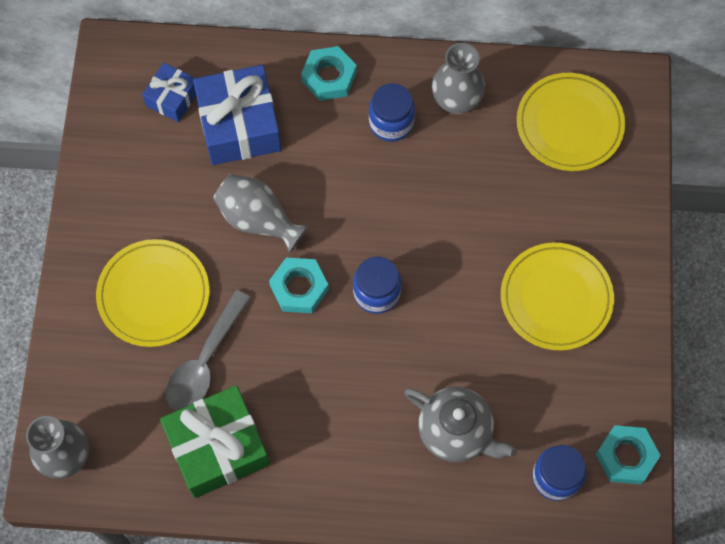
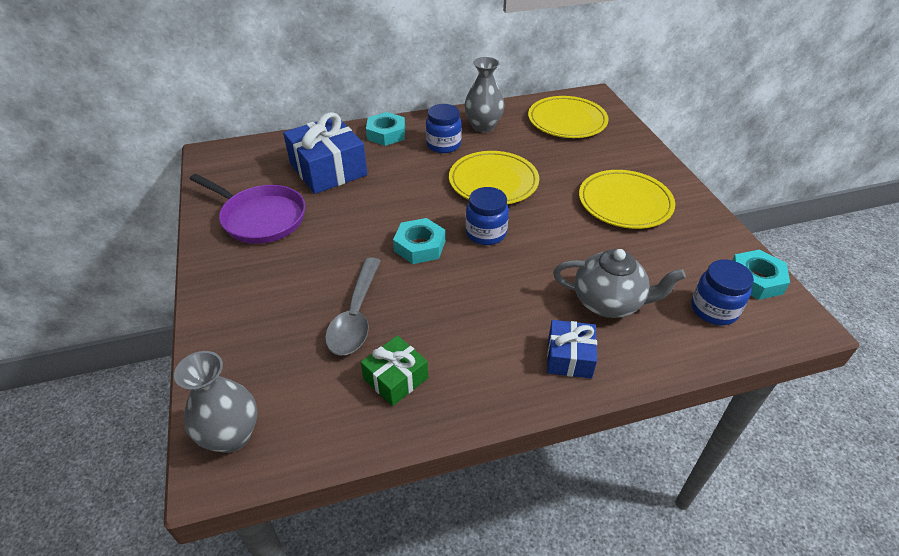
camera: 20 degrees left, 25 degrees down
(145, 186) = (260, 218): none -> purple pan
(154, 295) = (290, 282): yellow plate -> yellow plate (493, 182)
(172, 98) = (268, 167): blue gift -> blue gift (569, 357)
(218, 447) = (396, 378): green gift -> green gift, size x0.55
(258, 219) = (366, 215): grey vase -> none

